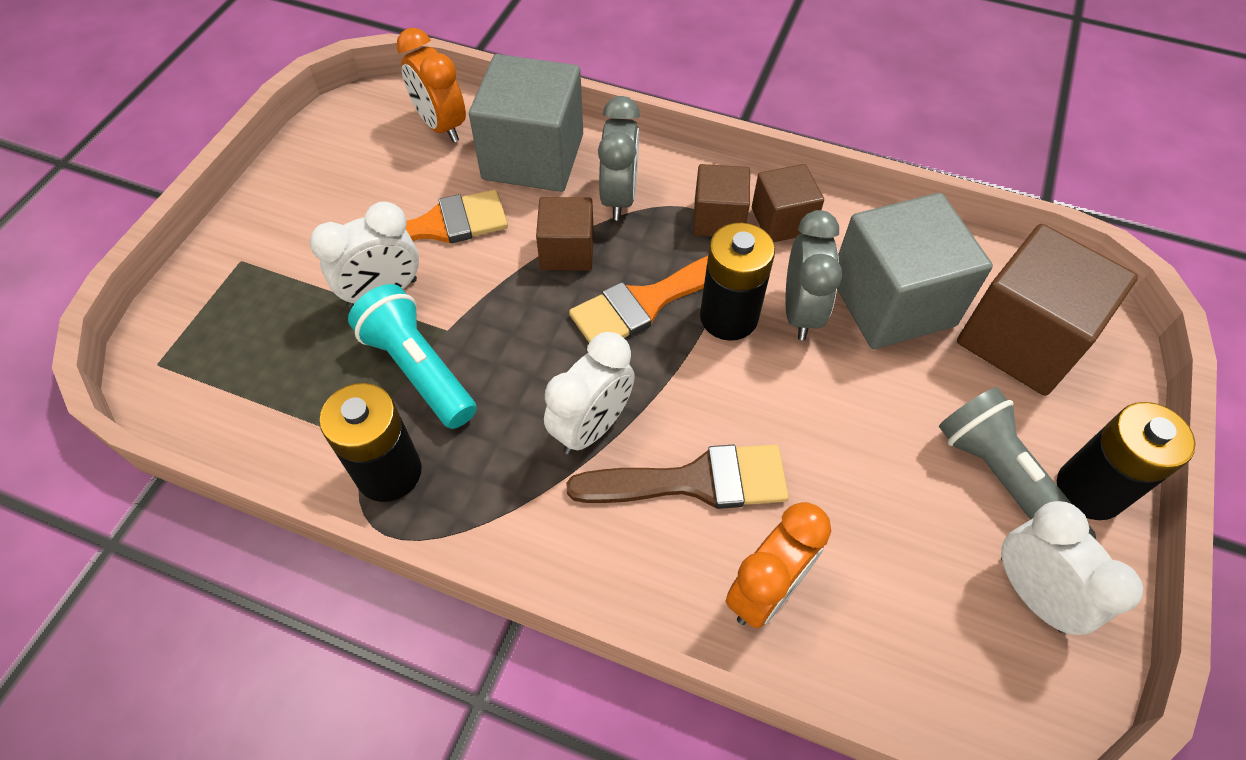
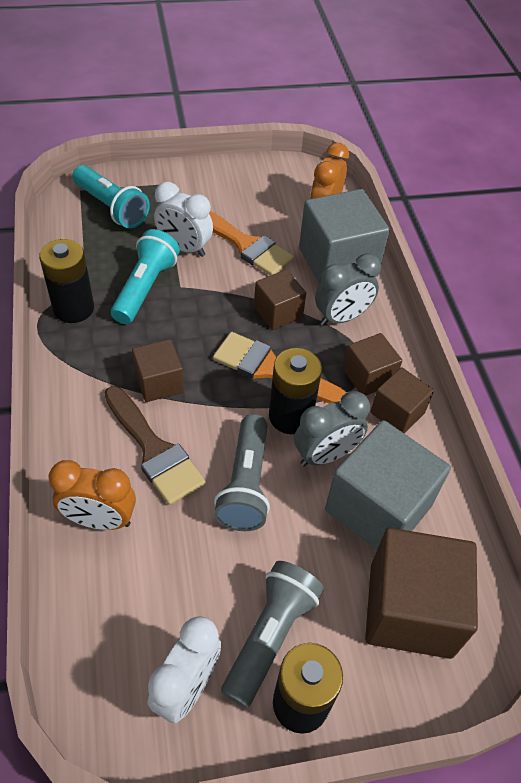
camera: 55 degrees right, 5 degrees down
(231, 340) = (111, 207): none -> turquoise flashlight
(591, 427) = (159, 382): white clock -> brown cube
(797, 407) = (246, 484): none -> grey flashlight

